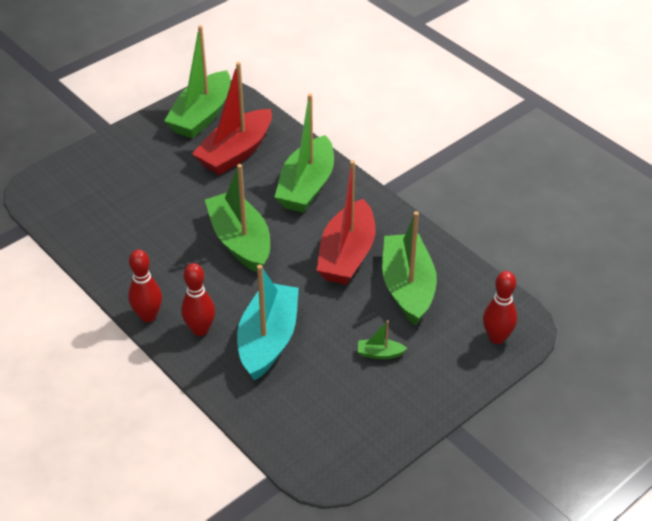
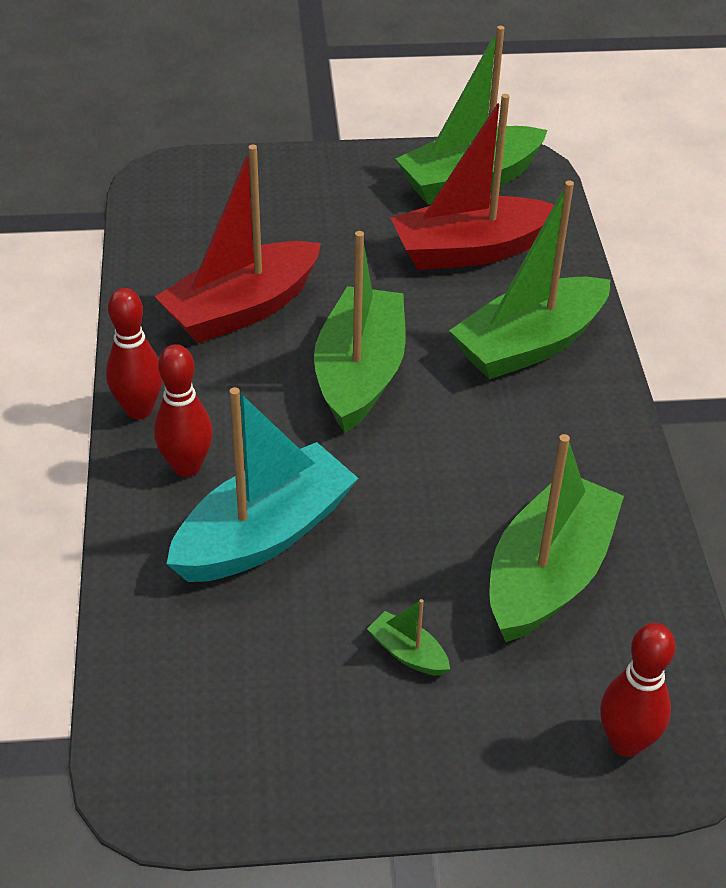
camera: 35 degrees right, 0 degrees up
(347, 255) = (497, 474): red boat -> red boat (242, 309)

